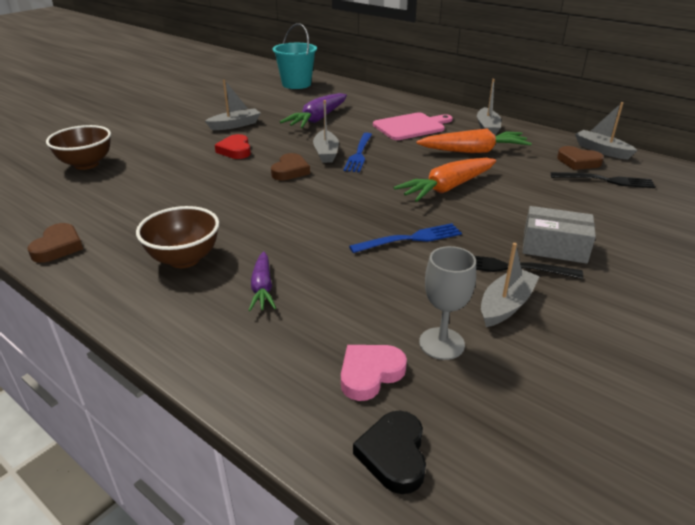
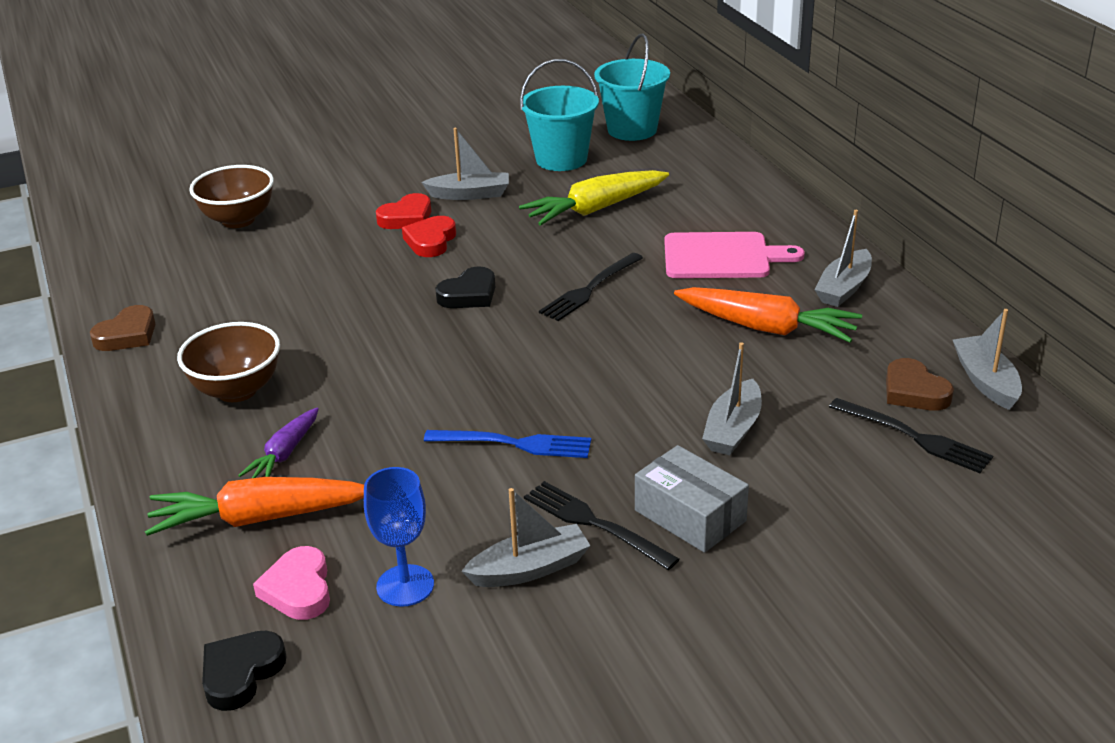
camera: 30 degrees right, 0 degrees up
(207, 142) = (407, 218): none -> red heart
(272, 101) = (561, 159): none -> turquoise bucket
(290, 171) = (469, 294): brown heart -> black heart
(317, 119) = (595, 209): purple carrot -> yellow carrot
(326, 153) = (545, 276): grey boat -> grey boat (733, 429)
(359, 154) = (590, 289): blue fork -> black fork
(370, 374) = (298, 589): pink heart -> pink heart turned 90 degrees counterclockwise
(441, 343) = (405, 585): grey goblet -> blue goblet
(447, 188) = (650, 381): orange carrot -> orange carrot (258, 518)

